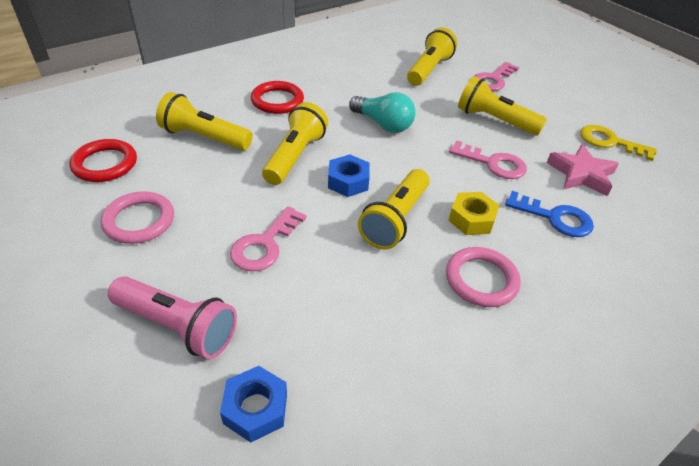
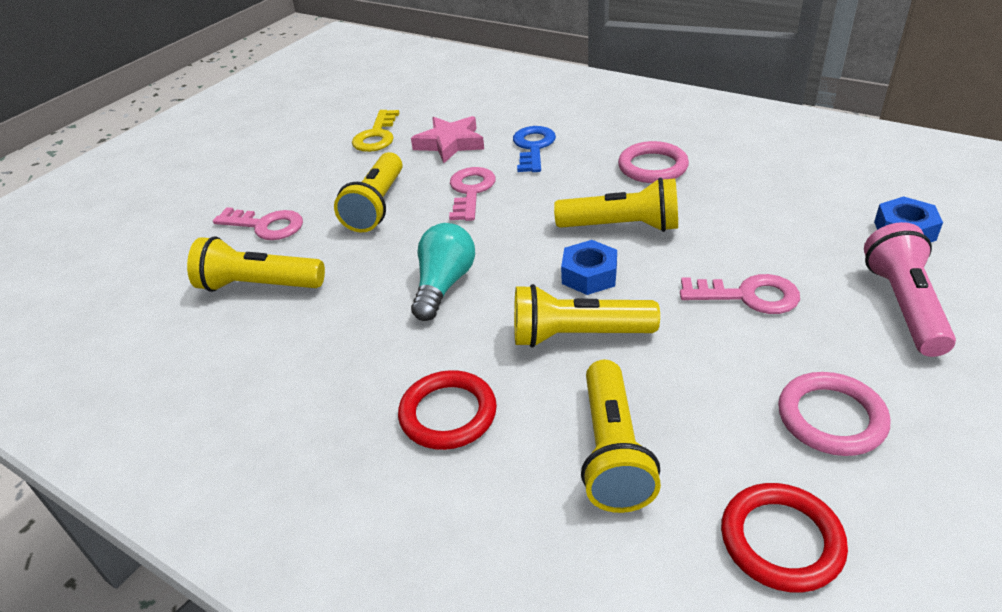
camera: 105 degrees left, 5 degrees down
(471, 219) = (577, 186): yellow nut -> none

